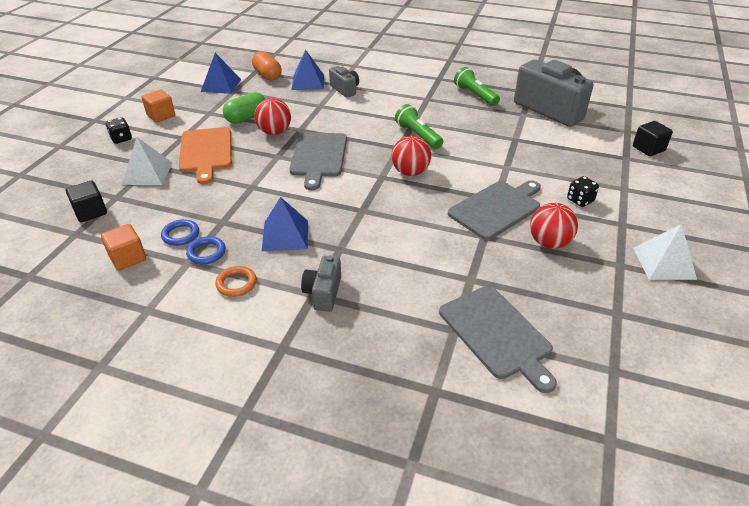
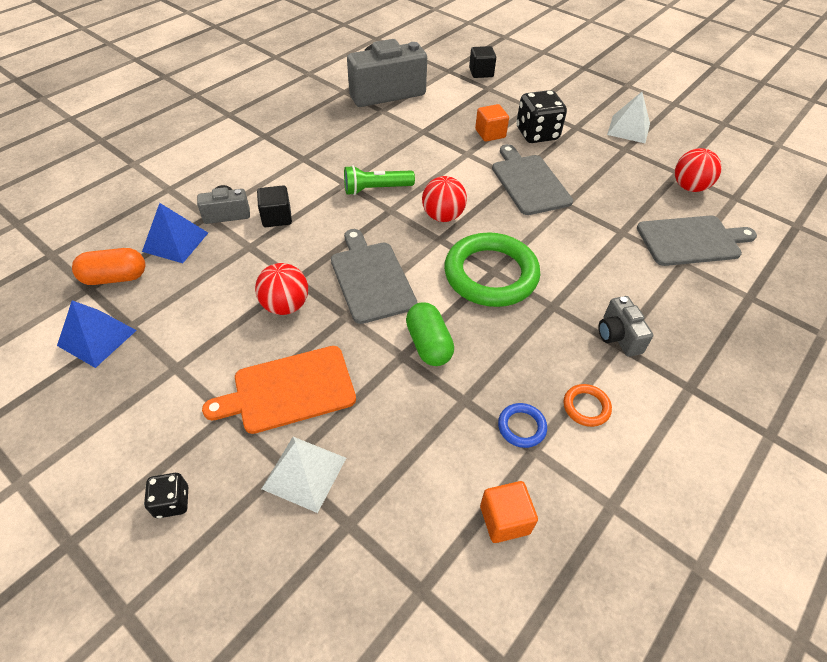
camera: 70 degrees left, 10 degrees up
(90, 212) = (373, 564): black cube -> black cube (277, 217)
(161, 116) = (135, 433): orange cube -> orange cube (490, 134)
(181, 235) = (475, 450): blue ring -> none
(206, 152) = (289, 390): orange cutting board -> orange cutting board turned 150 degrees clockwise
(246, 118) = (225, 327): green capsule -> green capsule (428, 344)
(285, 235) = (514, 345): blue pyramid -> none
(318, 157) = (371, 278): grey cutting board -> grey cutting board turned 135 degrees counterclockwise
(323, 293) = (618, 336): grey camera -> grey camera turned 45 degrees clockwise
(357, 209) = (491, 274): none -> green ring
(475, 95) = (323, 125): green flashlight -> none
(549, 243) = (587, 172): red ball -> red ball (689, 187)
(580, 200) = (537, 134): black dice -> black dice, size x1.89

